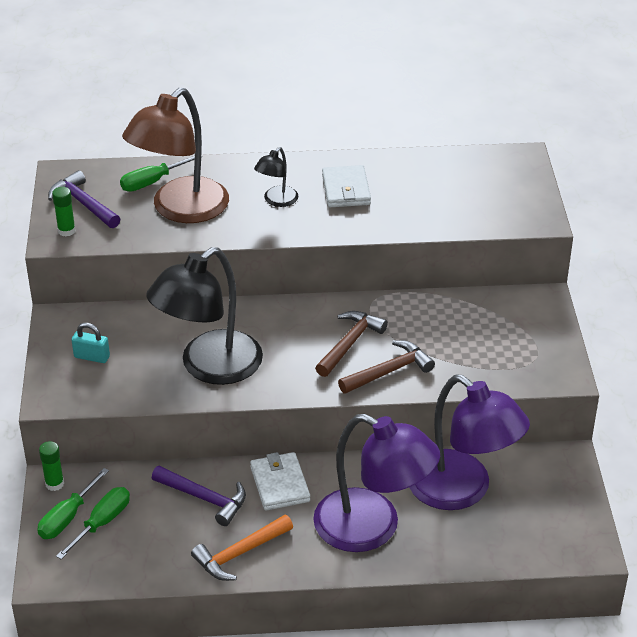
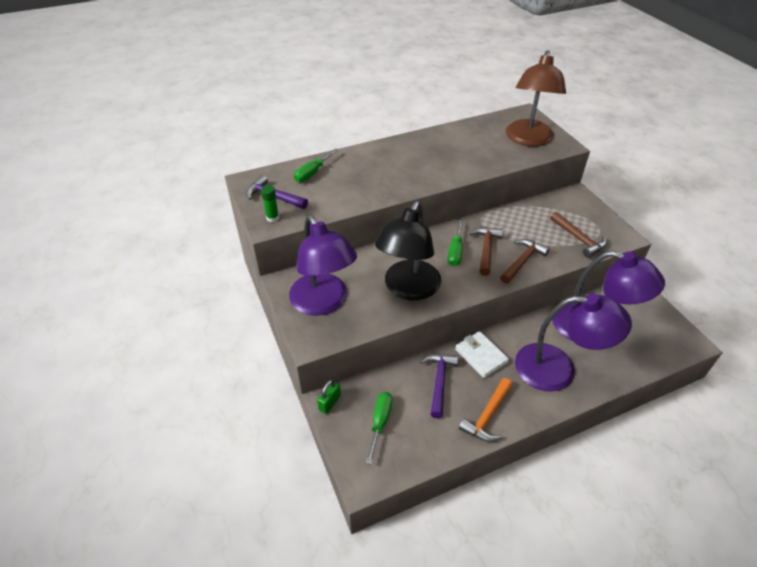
camera: 20 degrees left, 5 degrees up
(54, 484) = (329, 402): green glue stick -> green padlock
(67, 517) = (353, 426): green screwdriver -> green screwdriver (455, 252)
(92, 357) = (323, 303): turquoise padlock -> purple lamp
(180, 210) = (343, 186): brown lamp -> brown lamp (528, 139)
(205, 498) = (439, 381): purple hammer -> purple hammer turned 90 degrees counterclockwise
(277, 201) = (401, 167): black lamp -> none
(346, 190) = (439, 152): white wallet -> none
(494, 362) = (579, 239): none -> brown hammer

